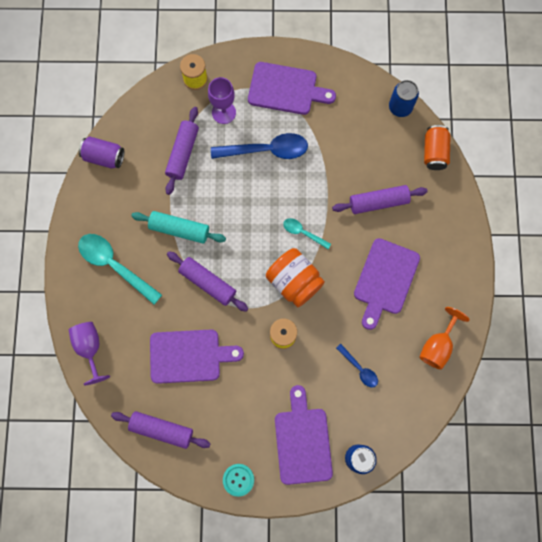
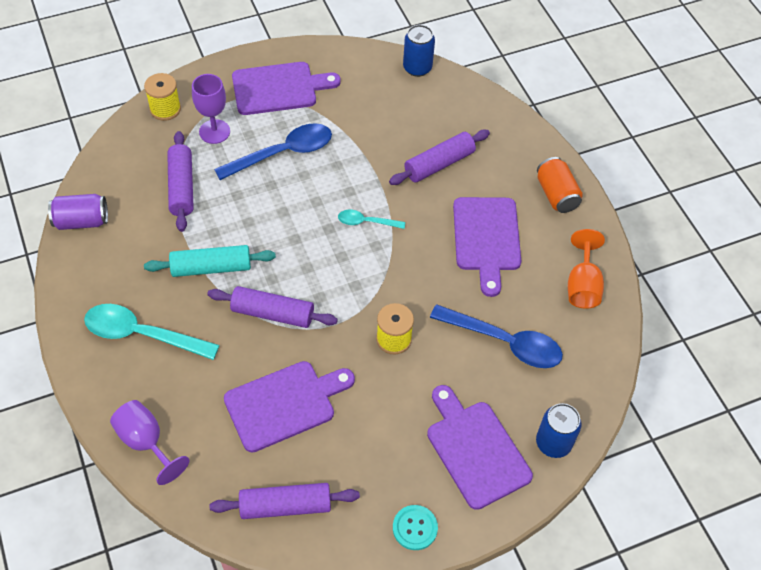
camera: 25 degrees left, 20 degrees down
(294, 281) = (380, 276): orange jar -> none
(359, 368) = (504, 342): blue spoon -> blue spoon, size x1.90
(434, 152) = (477, 98): orange can -> orange can (556, 194)

